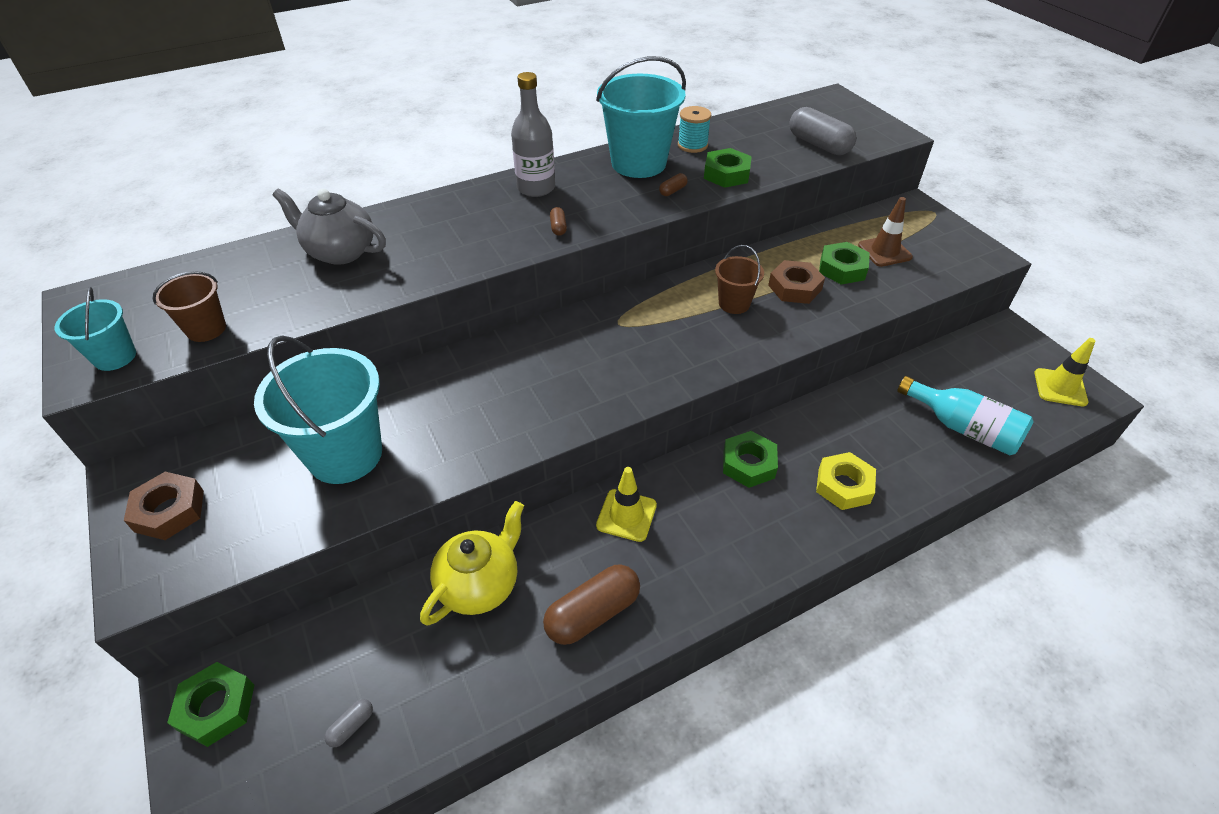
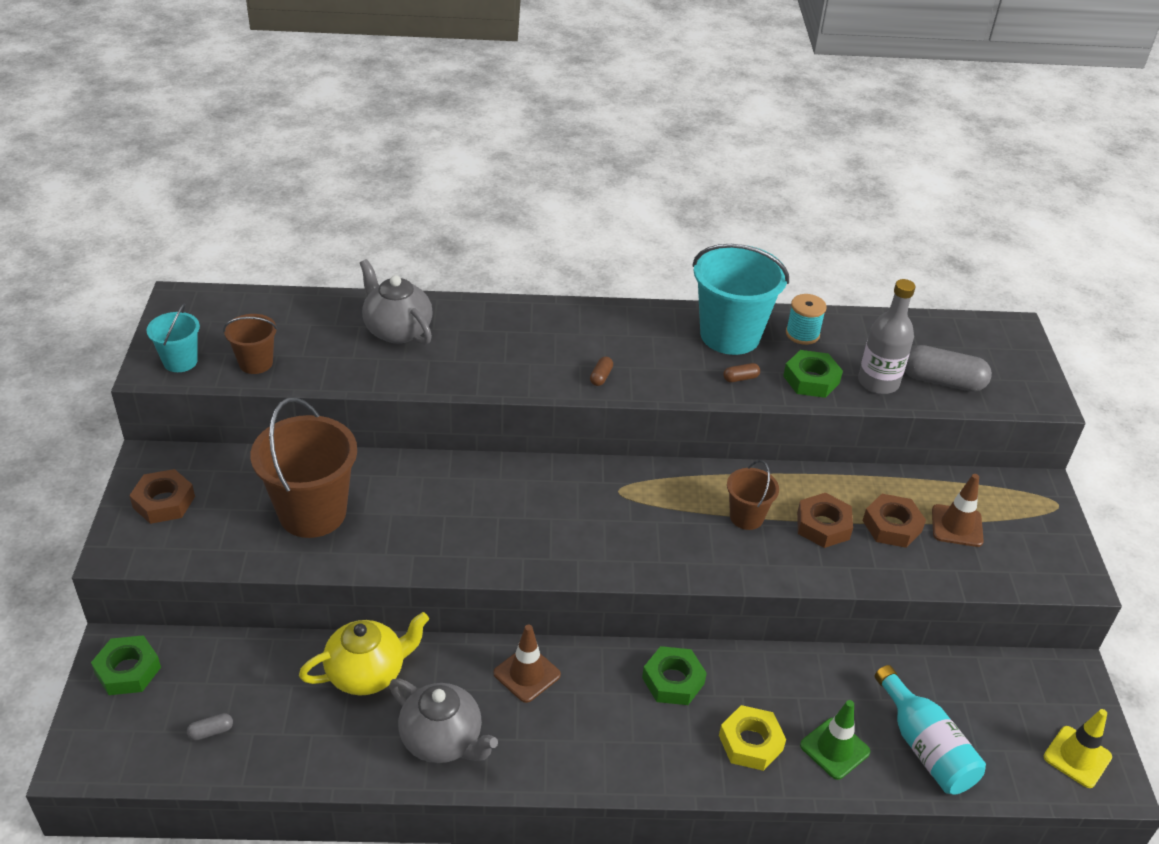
camera: 25 degrees right, 5 degrees down
(345, 454) = (312, 513): turquoise bucket -> brown bucket
(536, 188) = (609, 327): grey bottle -> grey bottle (878, 382)
(592, 613) = (442, 740): brown capsule -> grey teapot
(626, 515) = (527, 674): yellow traffic cone -> brown traffic cone
(819, 145) = (942, 381): grey capsule -> grey capsule turned 60 degrees counterclockwise
(842, 269) = (892, 526): green nut -> brown nut
(905, 460) = (834, 748): none -> green traffic cone

